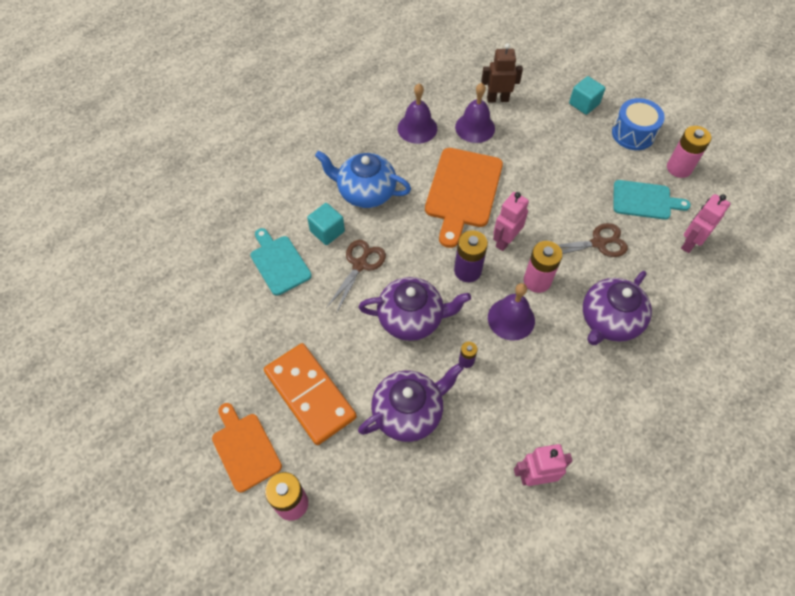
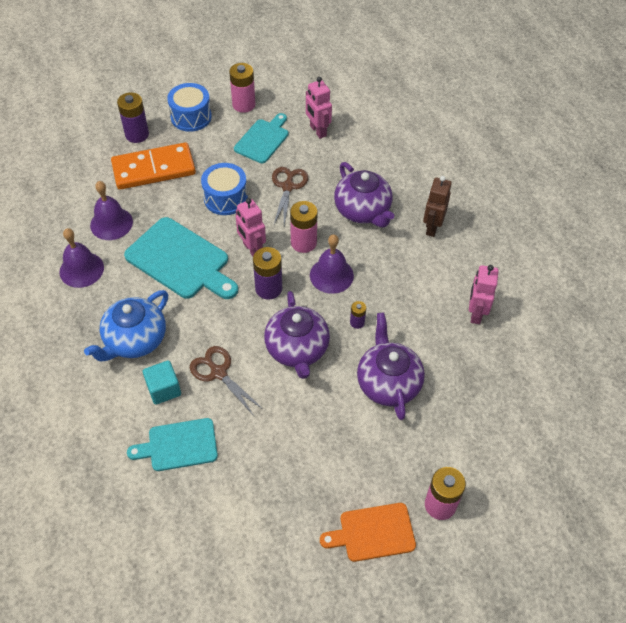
camera: 70 degrees left, 5 degrees down
(310, 394) = (339, 458): orange domino -> orange domino (154, 169)
(411, 318) = (297, 349): purple teapot -> purple teapot turned 150 degrees clockwise
(462, 191) = (181, 260): orange cutting board -> turquoise cutting board
(497, 99) = (88, 193): brown robot -> brown robot (432, 227)
(552, 198) = (225, 198): none -> blue drum
(584, 104) = (137, 134): turquoise cube -> purple battery

